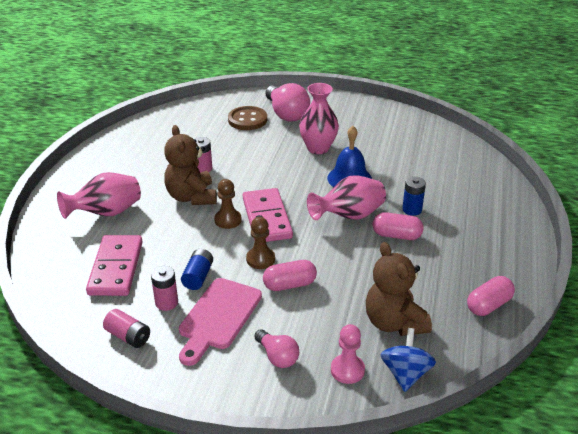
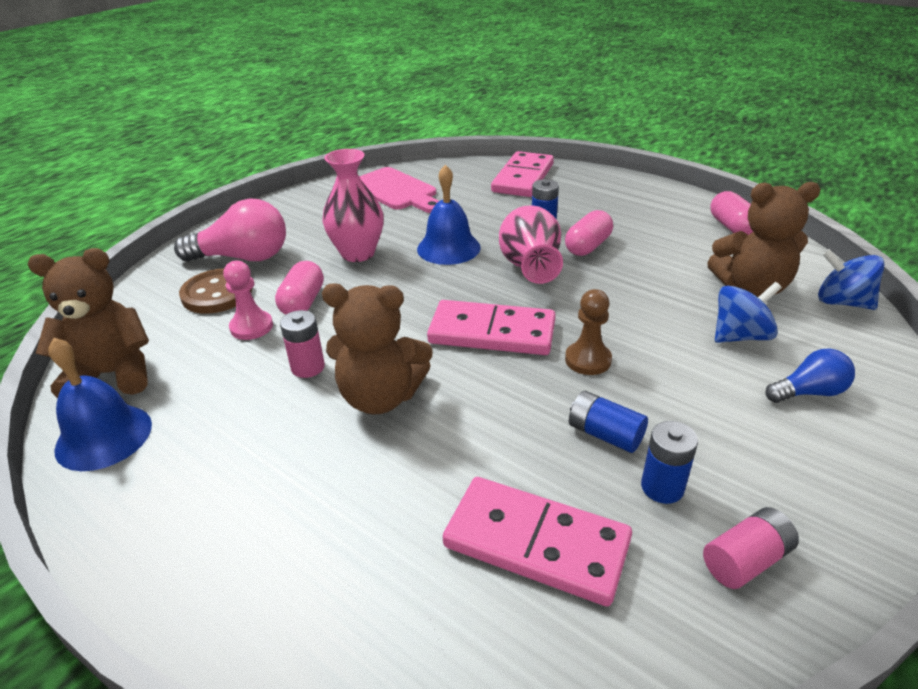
camera: 65 degrees left, 0 degrees up
(106, 213) = (344, 527): pink vase -> none
(132, 135) = (104, 436): none -> blue bell
(166, 302) = (662, 487): pink battery -> blue battery
(170, 120) = (113, 374): none -> brown teddy bear
(218, 317) = (713, 432): pink cutting board -> pink cutting board (396, 191)
(228, 220) = (472, 371): brown pawn -> none
(277, 356) = (808, 392): pink light bulb -> blue light bulb
(289, 285) = (656, 347): pink capsule -> pink capsule (303, 302)
(324, 321) = (740, 336): none -> blue spinning top
(347, 370) = (836, 340): pink pawn -> pink pawn (251, 327)
(481, 184) = (523, 178): none -> pink domino

